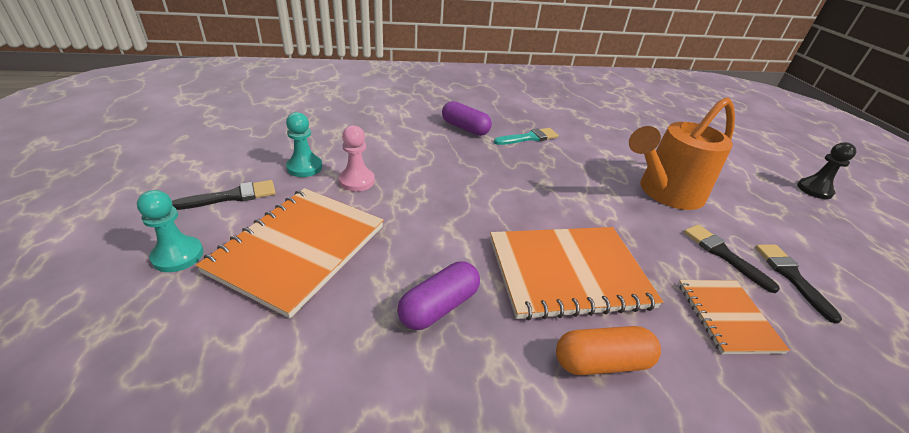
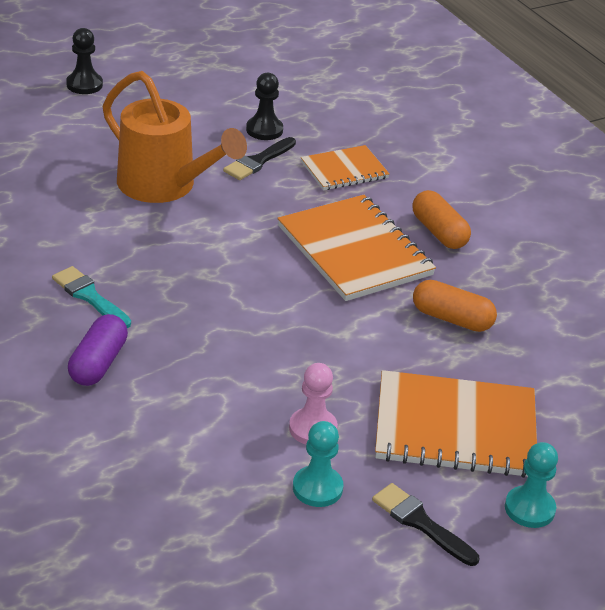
camera: 110 degrees left, 0 degrees up
(439, 306) = (452, 319): purple capsule -> orange capsule
(791, 276) = (264, 130): black brush -> black pawn

